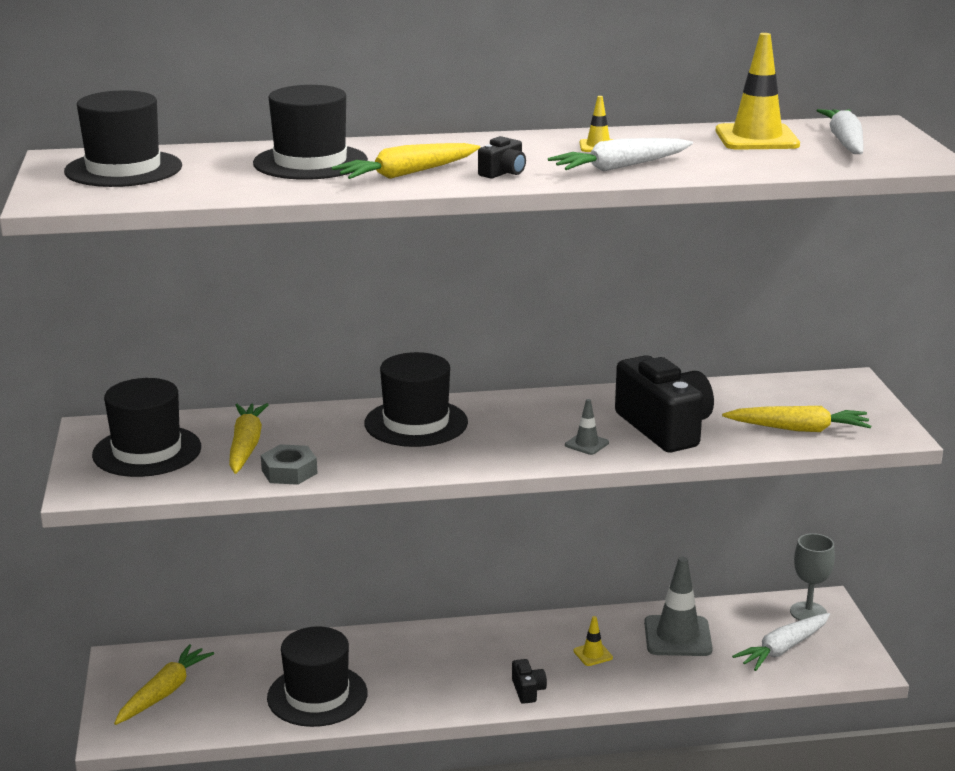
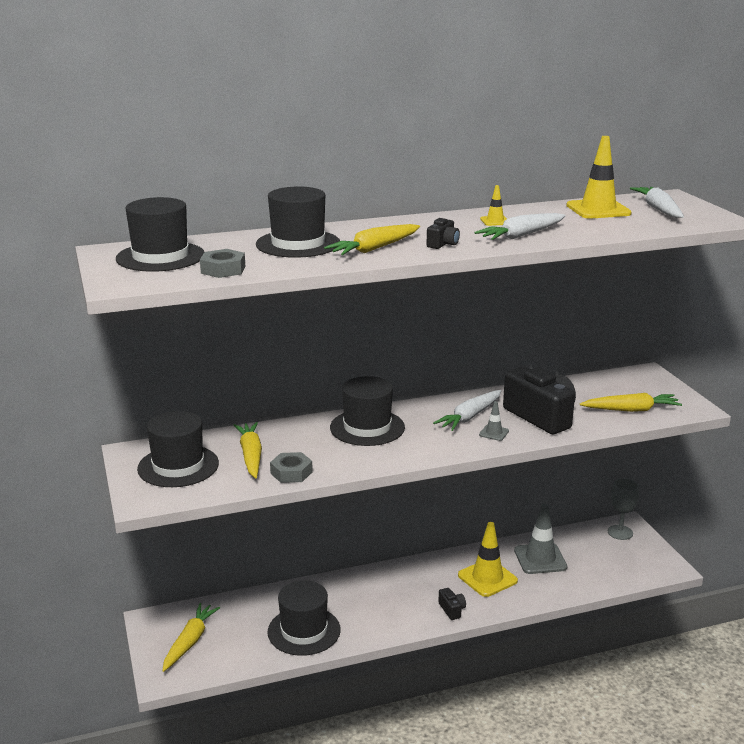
camera: 10 degrees left, 0 degrees up
(192, 189) = (223, 269): none -> grey nut
(593, 654) = (487, 578): yellow traffic cone -> yellow traffic cone, size x2.08
(783, 649) = (613, 560): white carrot -> white carrot (470, 417)

